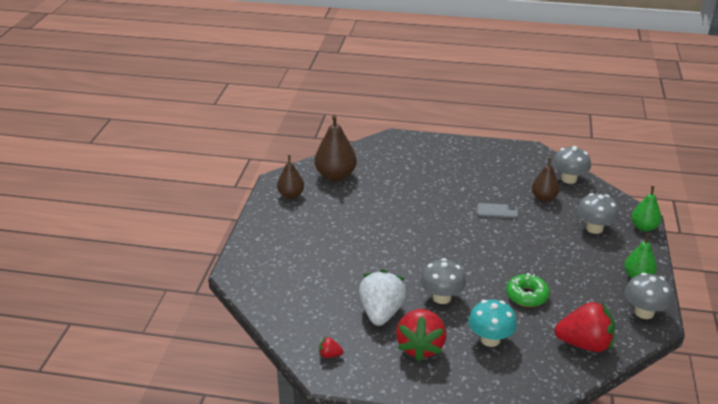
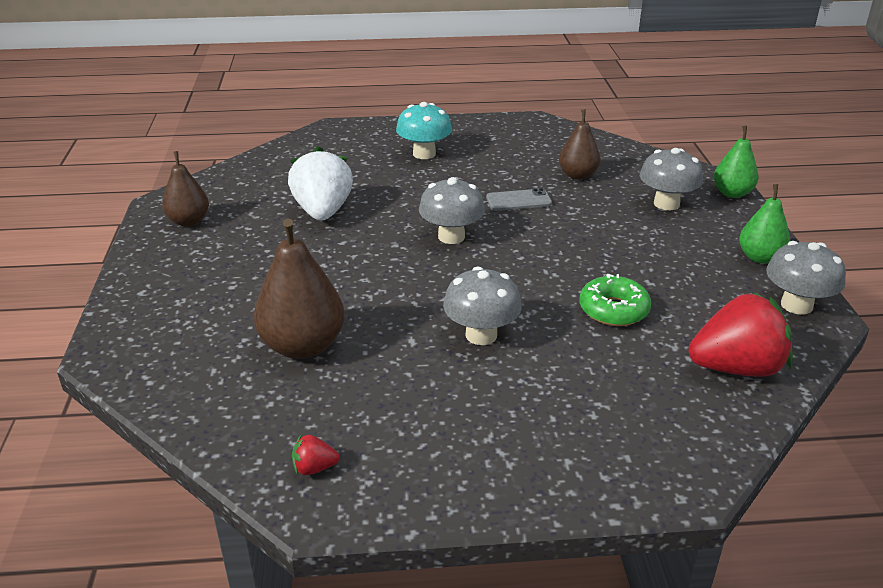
camera: 15 degrees left, 0 degrees up
(335, 176) = (256, 186): brown pear -> brown pear (302, 346)
(381, 313) = (387, 377): white strawberry -> white strawberry (323, 212)
(420, 347) = (474, 422): red strawberry -> none
(490, 339) = (586, 388): turquoise mushroom -> turquoise mushroom (424, 154)
(569, 179) = (601, 148): grey mushroom -> grey mushroom (451, 236)

